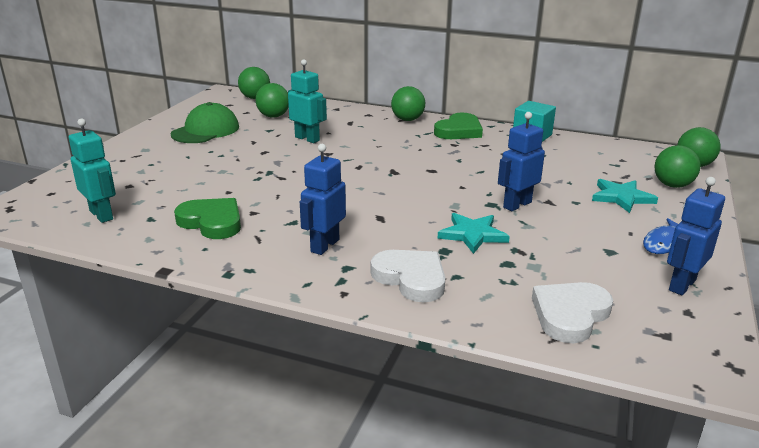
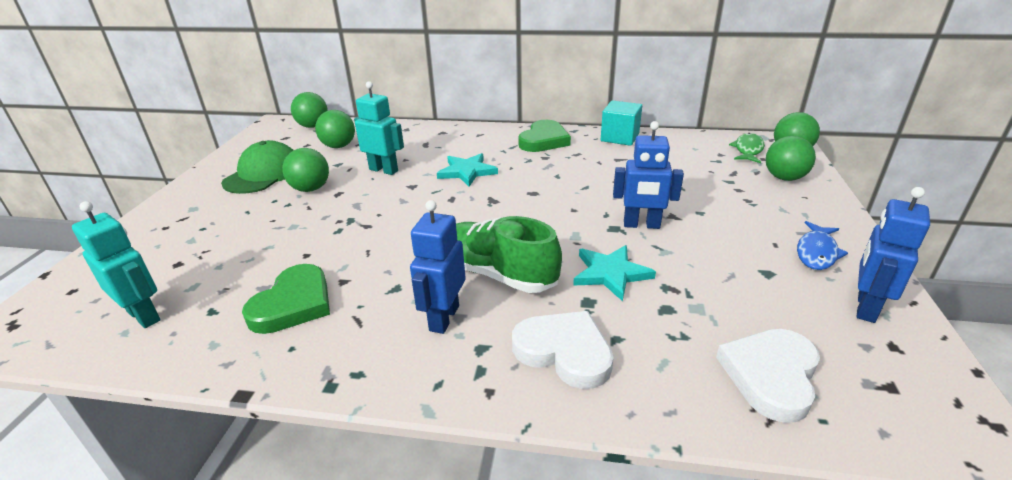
camera: 10 degrees left, 5 degrees up
(212, 222) = (293, 304): green heart -> green heart turned 90 degrees clockwise
(377, 223) = (497, 274): none -> green shoe
(407, 120) = (486, 133): green ball -> green ball (310, 189)
(517, 205) = (641, 225): blue robot -> blue robot turned 120 degrees counterclockwise
(621, 197) = (743, 200): turquoise star -> turquoise star (467, 172)
(651, 159) = (748, 150): none -> green fish

